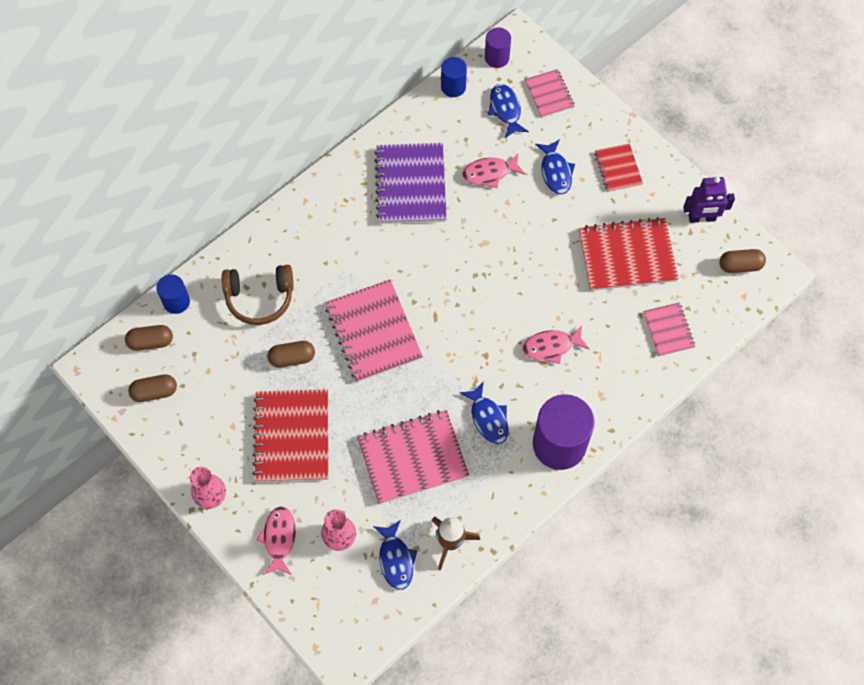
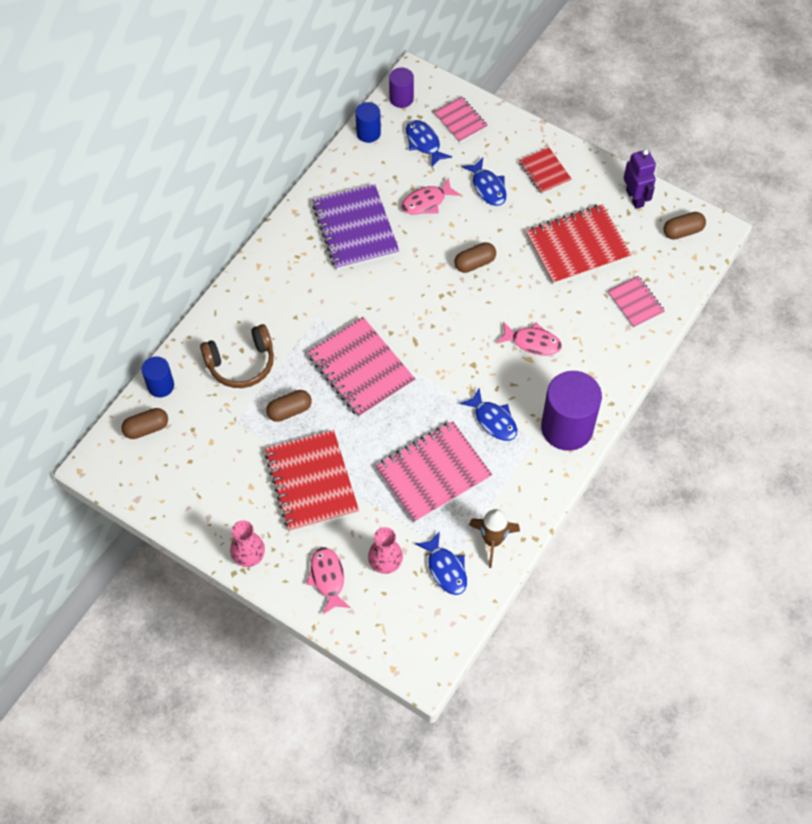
camera: 15 degrees left, 5 degrees down
(154, 392) = (164, 473): brown capsule -> brown capsule (474, 263)
(551, 346) = (532, 342): pink fish -> pink fish turned 135 degrees counterclockwise
(702, 218) = (635, 198): purple robot -> purple robot turned 90 degrees counterclockwise

